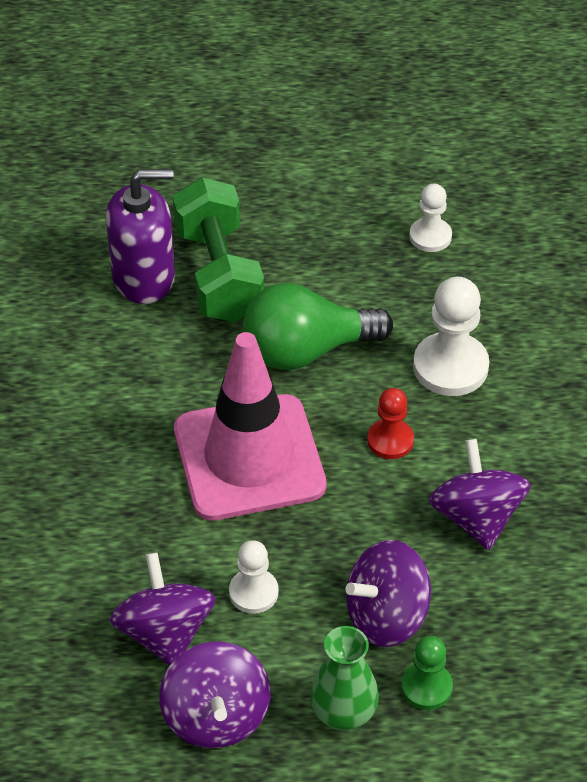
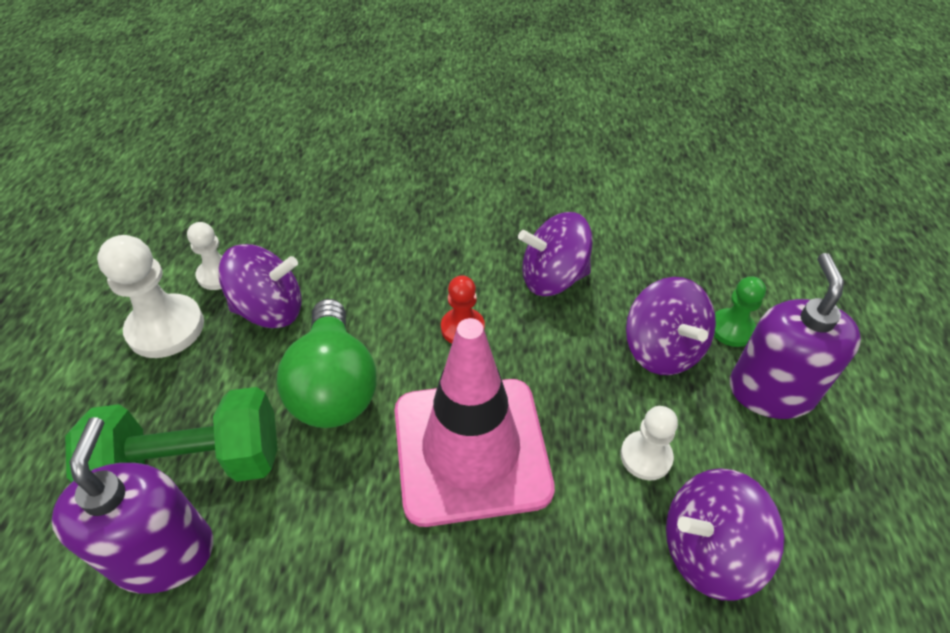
camera: 85 degrees left, 0 degrees up
(216, 717) = (803, 502): purple spinning top -> purple spinning top (270, 310)
(343, 712) = (771, 391): green vase -> purple soap dispenser
(450, 367) = (383, 277): white pawn -> white pawn (166, 328)

